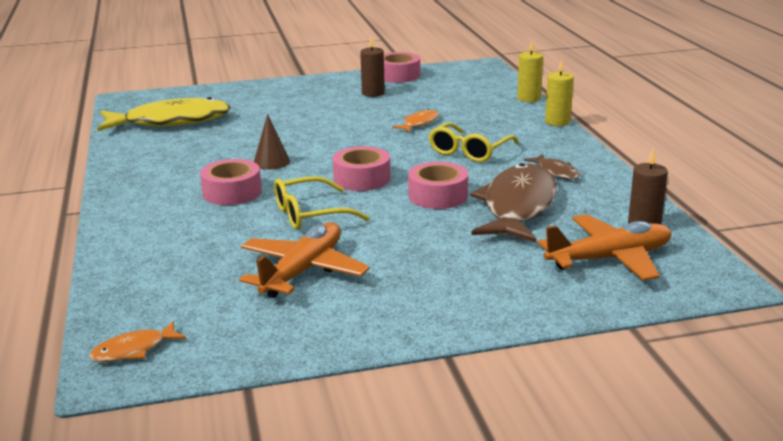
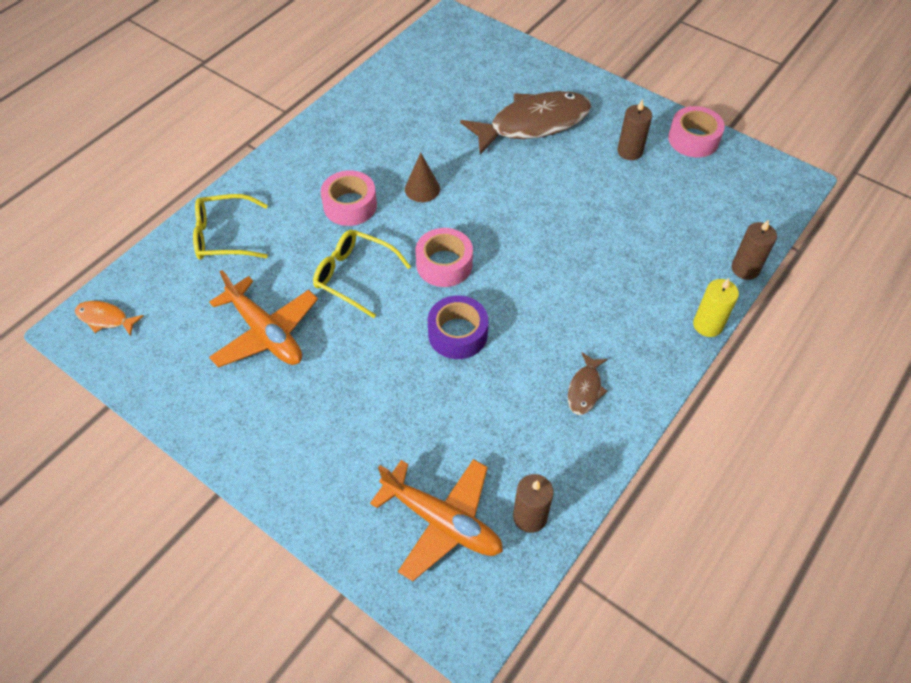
camera: 50 degrees right, 30 degrees up
(171, 122) = (437, 78): yellow fish -> none
(303, 271) = (265, 333): orange plane -> orange plane turned 60 degrees clockwise
(419, 123) = (595, 227): orange fish -> none
(438, 196) = (457, 334): pink tape -> purple tape
(469, 151) = (568, 300): yellow glasses -> yellow glasses (224, 236)
(518, 207) = (485, 402): brown fish -> brown fish (533, 124)
(529, 98) = (745, 269): yellow candle -> brown candle

